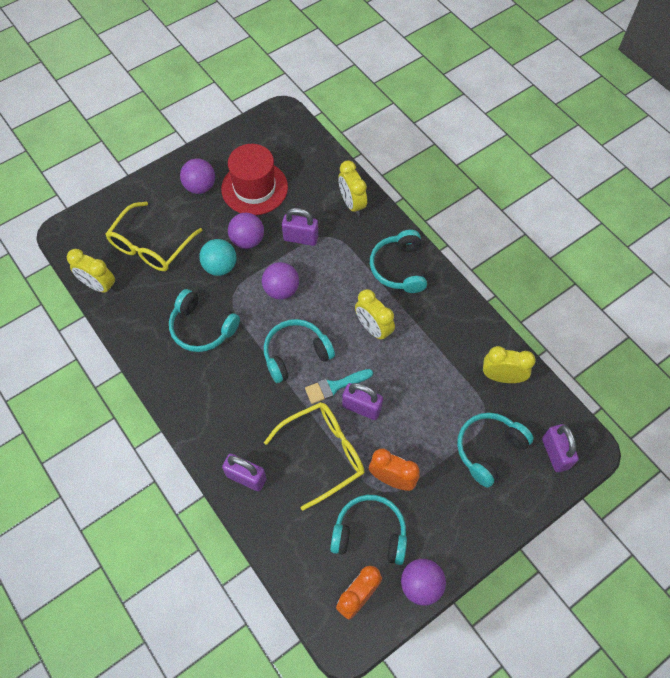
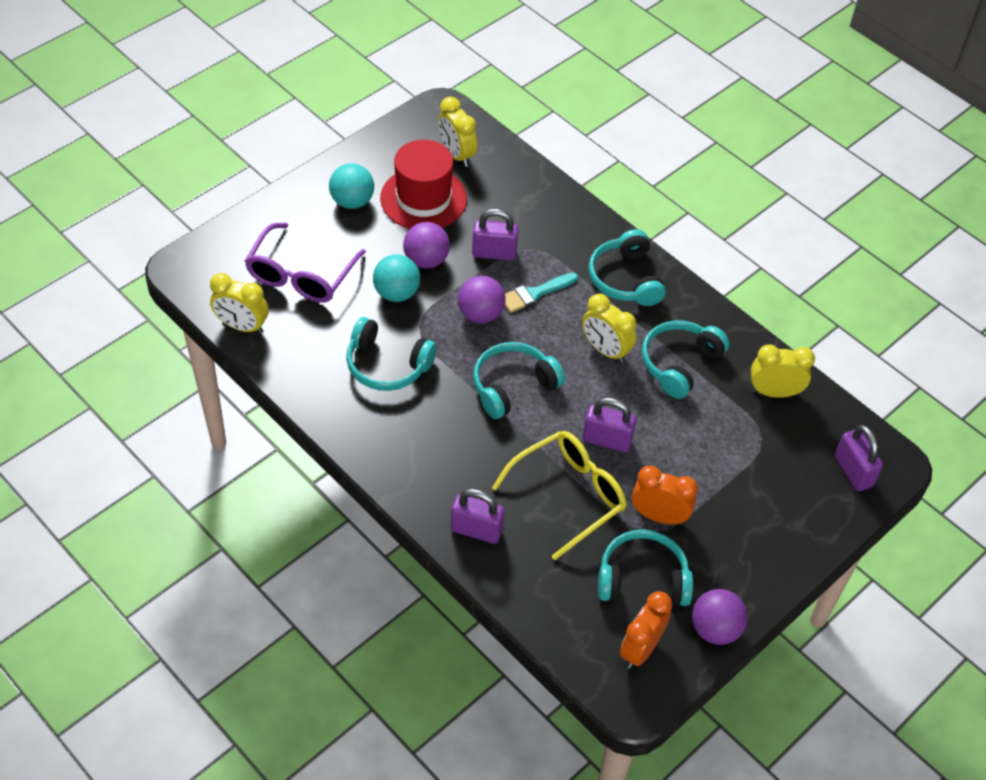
camera: 10 degrees left, 10 degrees down
(151, 246) = (301, 275): yellow glasses -> purple glasses
(200, 187) = (352, 201): purple ball -> turquoise ball
(335, 386) = (569, 419): turquoise brush -> turquoise brush (535, 293)
(352, 204) = (552, 209): yellow clock -> yellow clock (456, 154)
(489, 449) = (772, 474): turquoise headphones -> turquoise headphones (679, 363)

